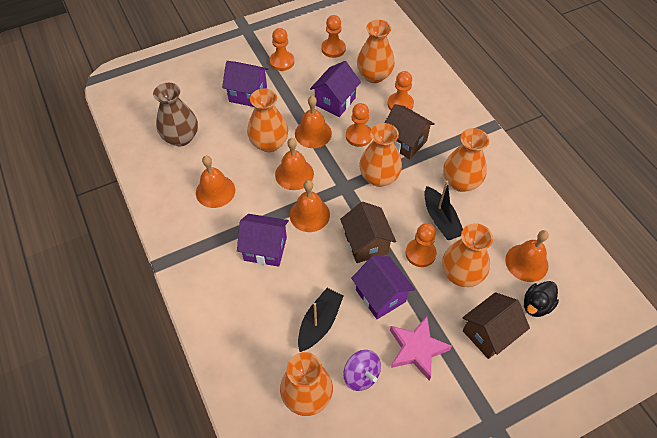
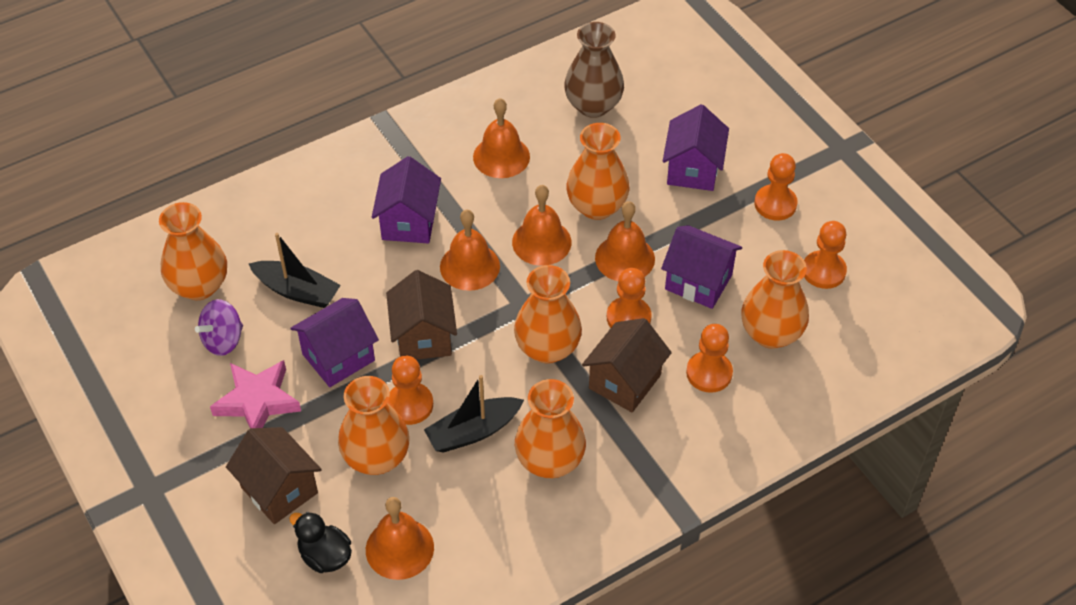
camera: 85 degrees right, 5 degrees down
(366, 243) = (423, 337): brown house -> brown house turned 75 degrees counterclockwise

